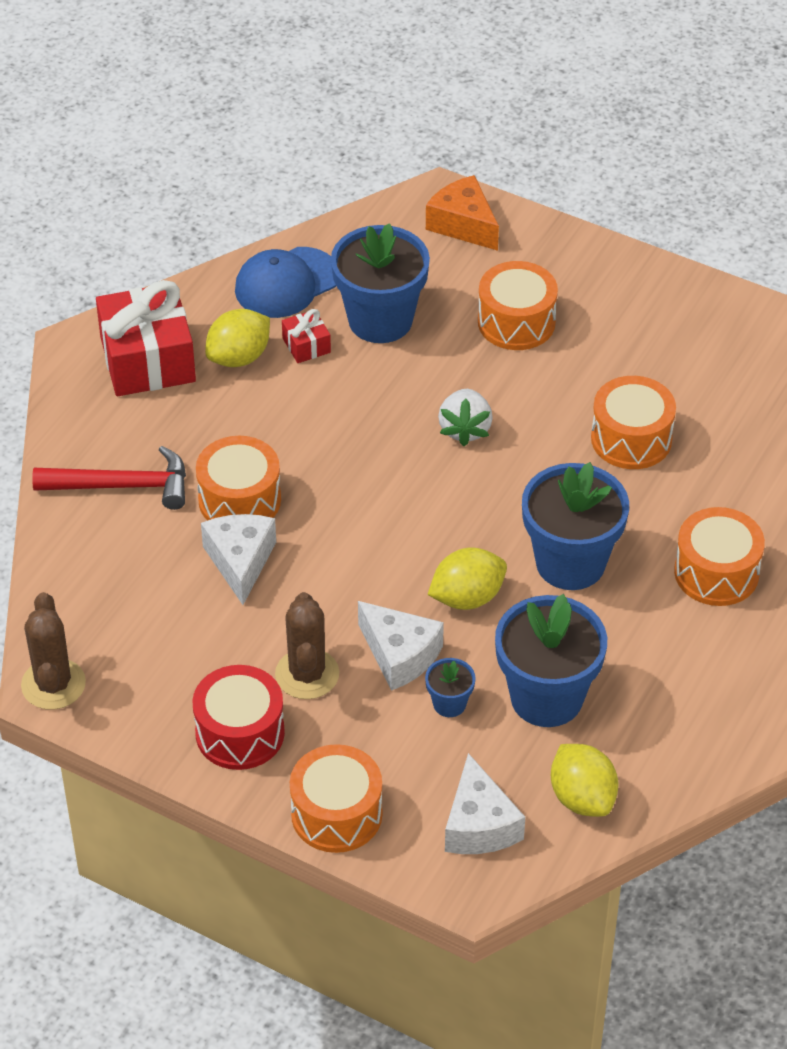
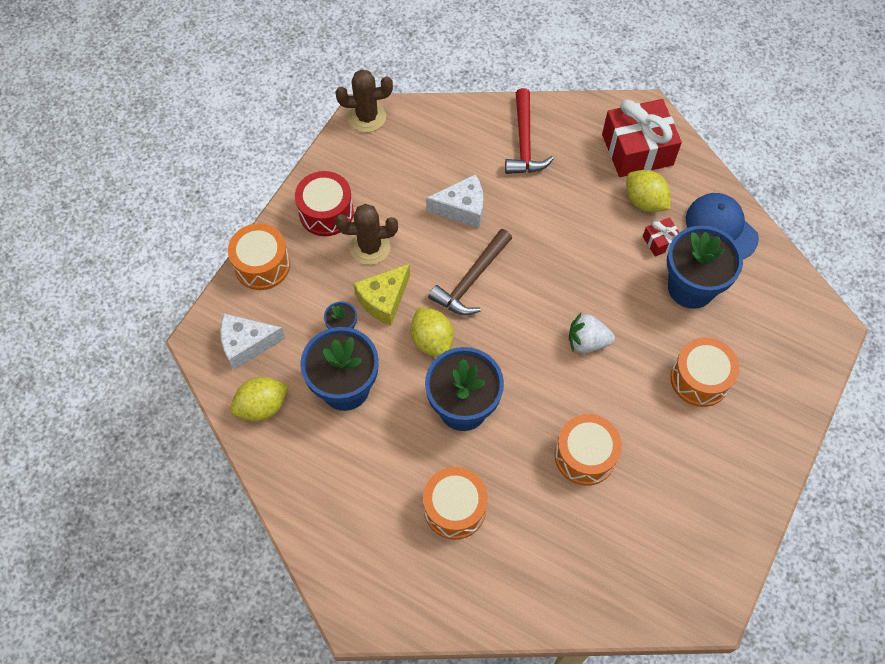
camera: 90 degrees right, 15 degrees up
(239, 500) = (515, 206): orange drum -> none
(366, 551) = (472, 280): none -> brown hammer
(400, 655) = (384, 300): white cheese -> yellow cheese
(463, 225) = (801, 344): orange cheese -> none

